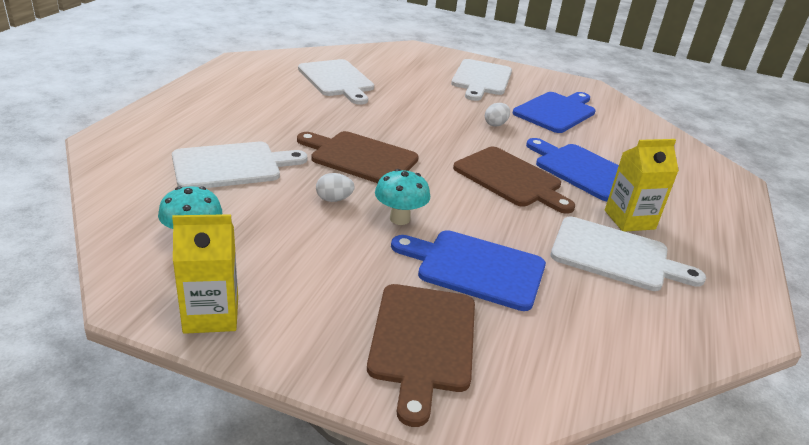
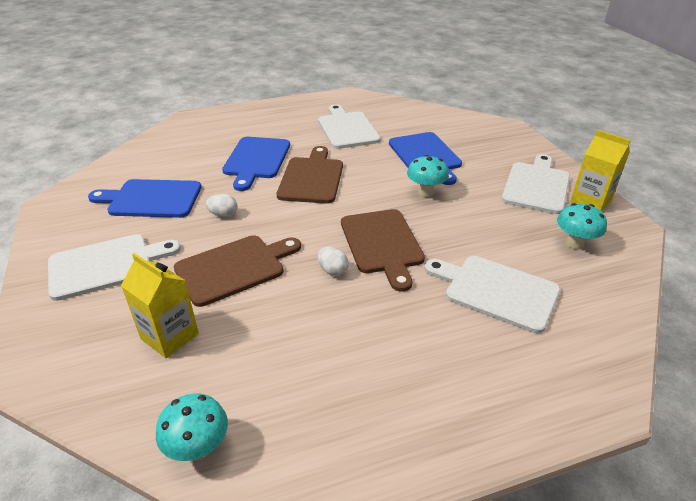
camera: 125 degrees left, 5 degrees up
(301, 57) = (198, 448): none -> turquoise mushroom
(334, 199) = (449, 223): white egg -> white egg (333, 271)
(337, 80) = (241, 357): white cutting board -> white cutting board (536, 186)
(422, 342) = (496, 148): brown cutting board -> brown cutting board (234, 268)
(629, 220) = (301, 133): yellow carton -> yellow carton (170, 336)

